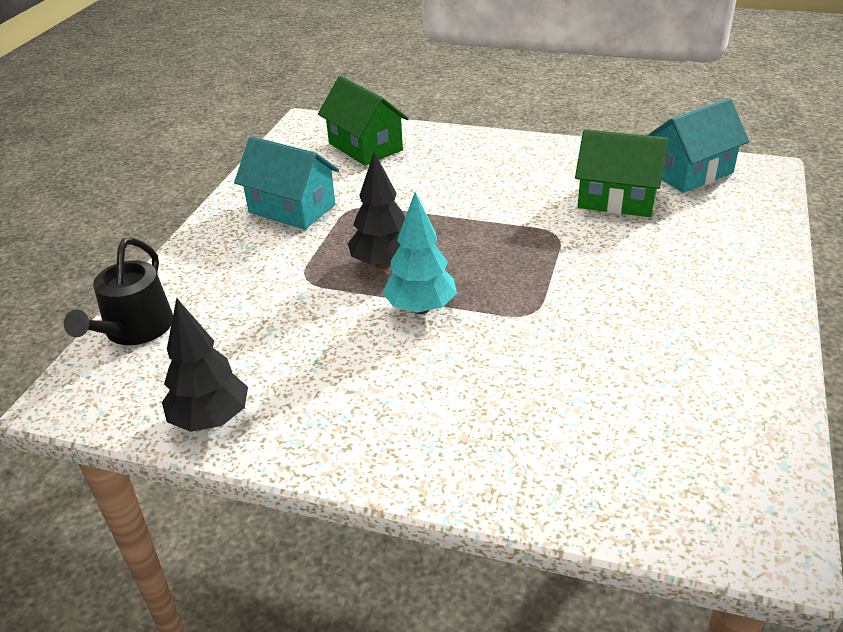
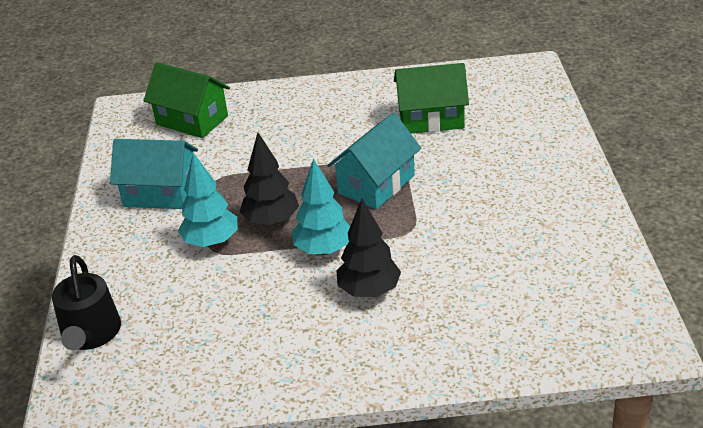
camera: 20 degrees left, 0 degrees up
(211, 420) = (208, 384): black tree -> black tree (369, 291)
(310, 269) = (211, 242): none -> turquoise tree
(690, 172) = (476, 82): turquoise house -> turquoise house (376, 184)

